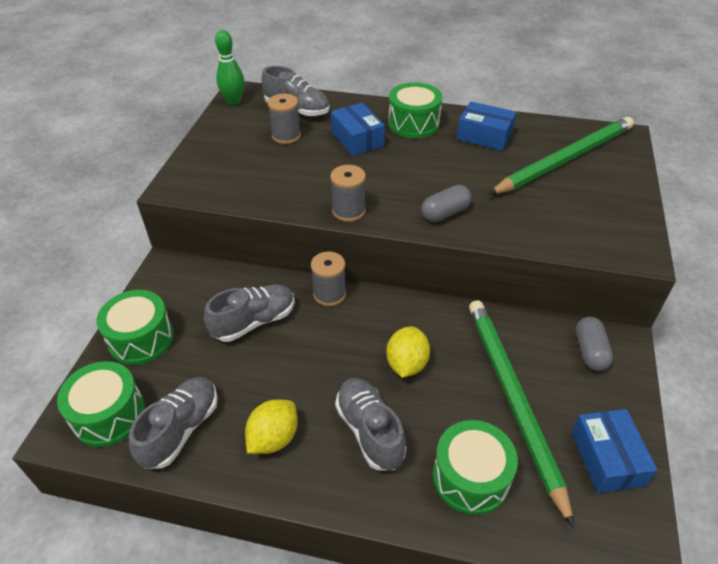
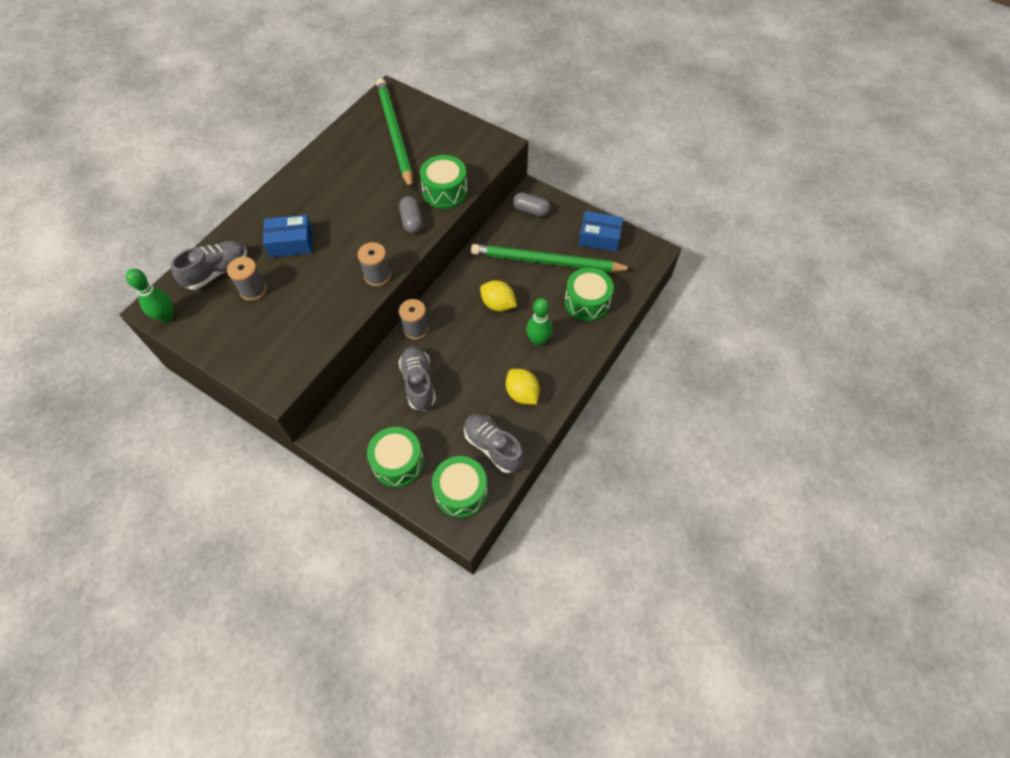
camera: 70 degrees left, 15 degrees up
(369, 431) = (538, 340): grey shoe -> green bowling pin
(413, 123) = (294, 200): green drum -> green drum (445, 191)
(484, 136) = (339, 165): blue box -> none

